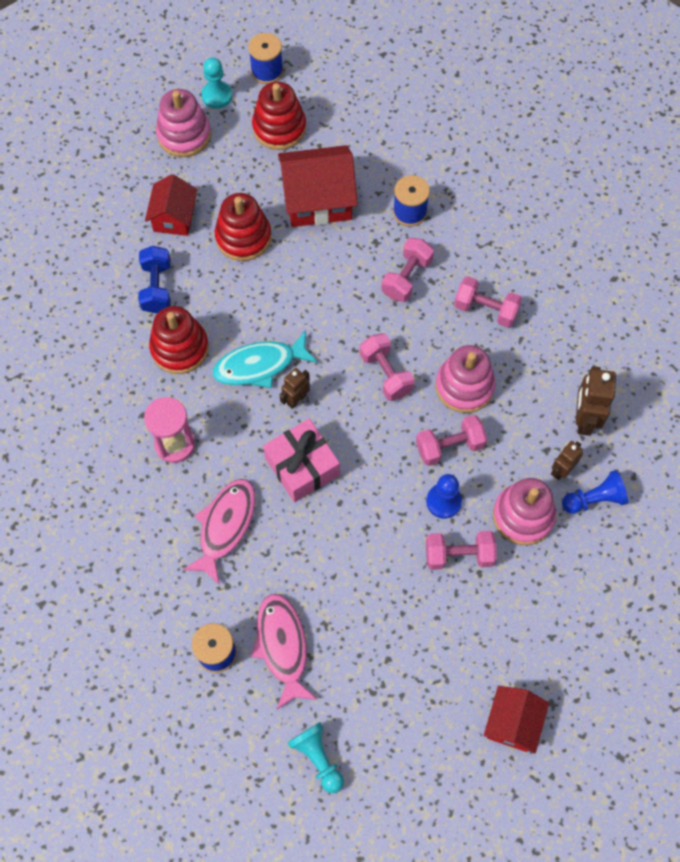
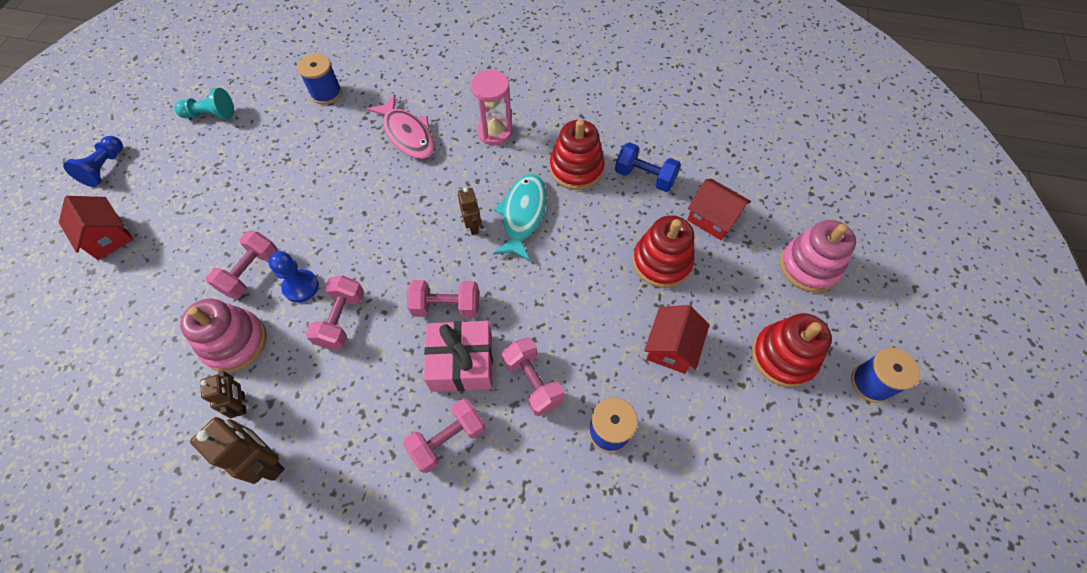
camera: 120 degrees right, 5 degrees down
(217, 96) = (851, 317): turquoise pawn -> none
(282, 646) = (295, 129): pink fish -> none
(302, 466) = (413, 202): pink gift -> pink gift (462, 363)
(318, 200) = (671, 347): red house -> red house, size x0.63
(464, 386) = (385, 367): pink stacking toy -> none
(594, 499) = (192, 416): blue pawn -> blue pawn (105, 168)

